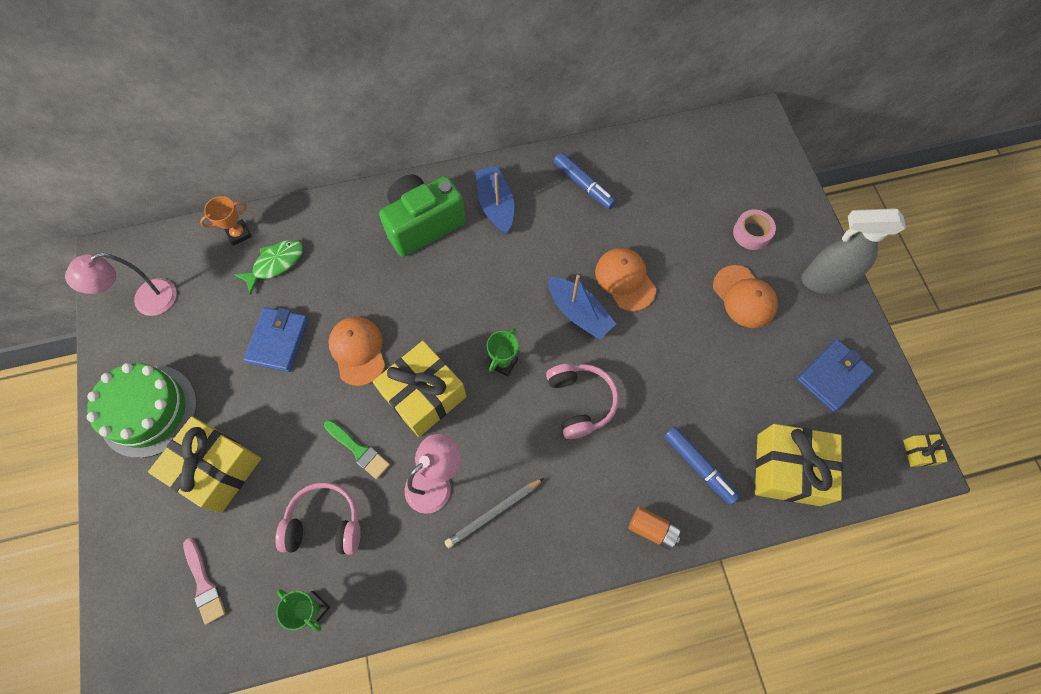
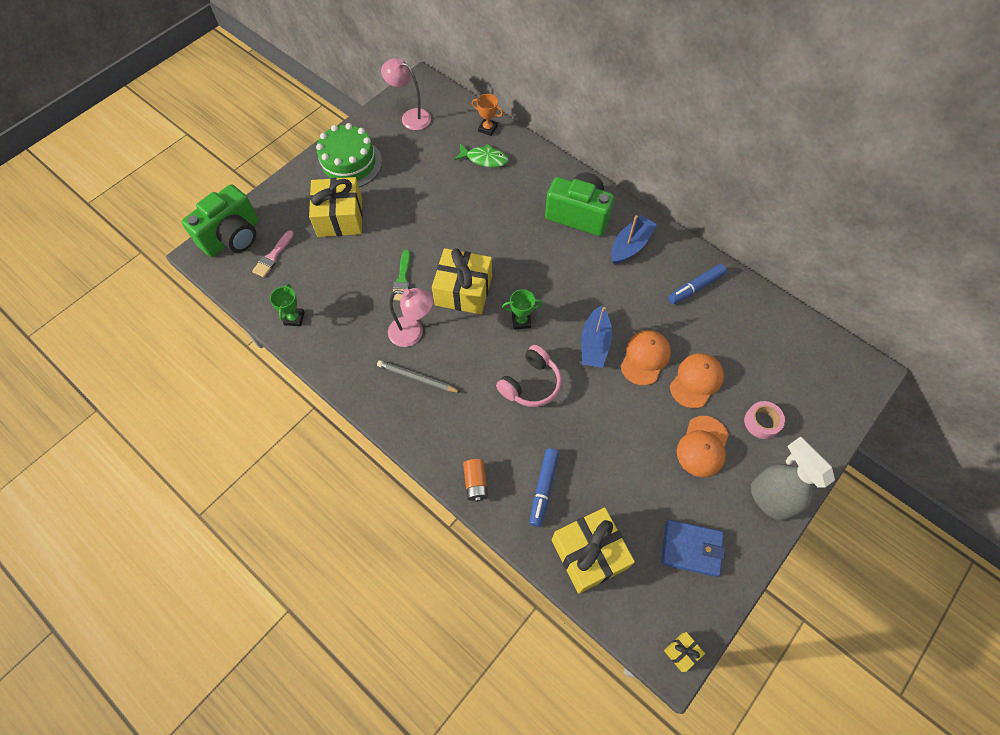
camera: 55 degrees right, 5 degrees down
(131, 620) = (233, 237): none -> green camera
(278, 341) = (437, 193): blue wallet -> none
(325, 523) = (346, 291): pink headphones -> none
(358, 351) = (464, 237): orange cap -> orange cap (696, 381)
(583, 185) = (695, 287): blue marker -> blue marker turned 45 degrees clockwise

